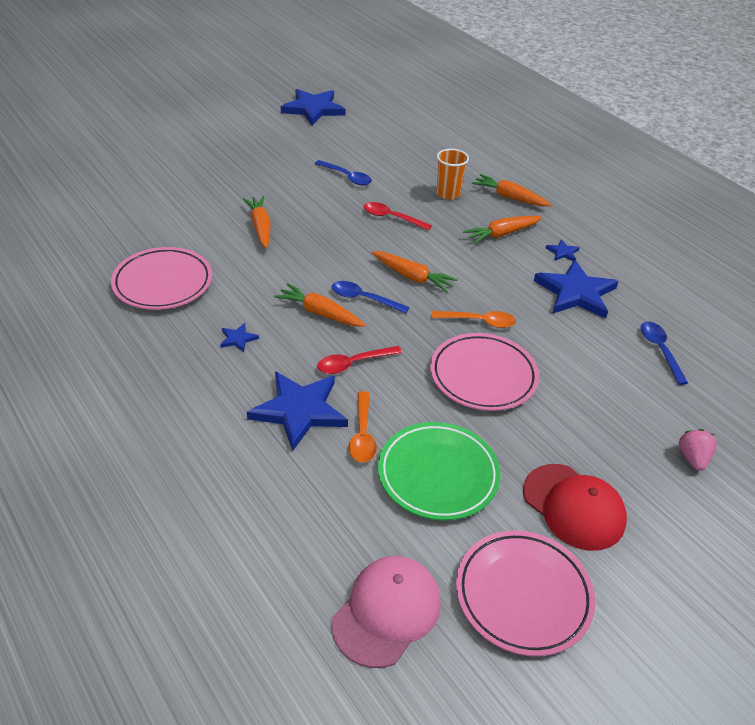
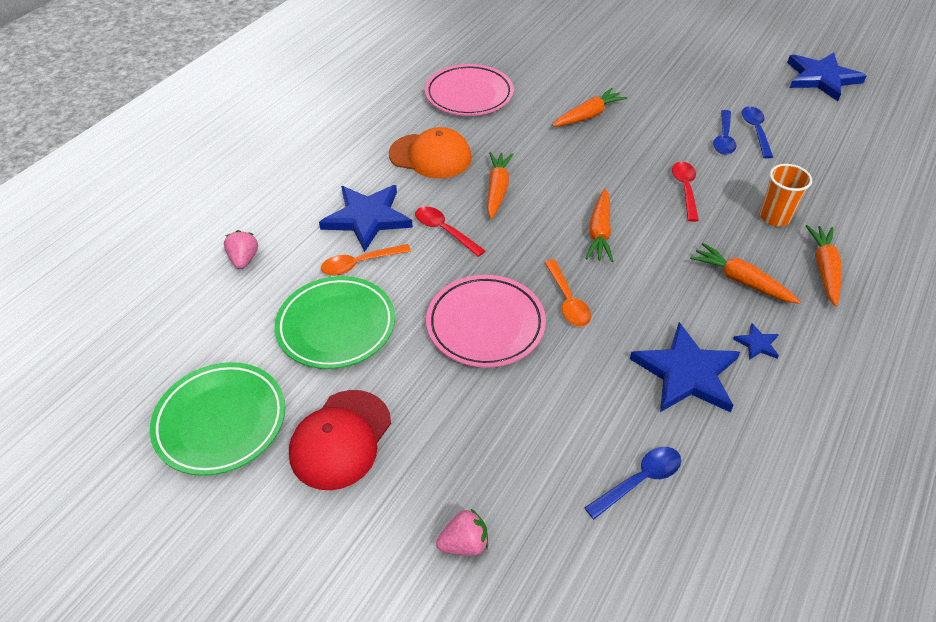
camera: 70 degrees right, 5 degrees up
(238, 339) = (430, 156): blue star -> orange cap
(299, 527) = (244, 259): none -> pink strawberry
(364, 299) = (538, 210): blue spoon -> blue spoon (755, 131)
(387, 612) = (178, 335): pink cap -> none
(523, 595) = (221, 421): pink plate -> green plate

